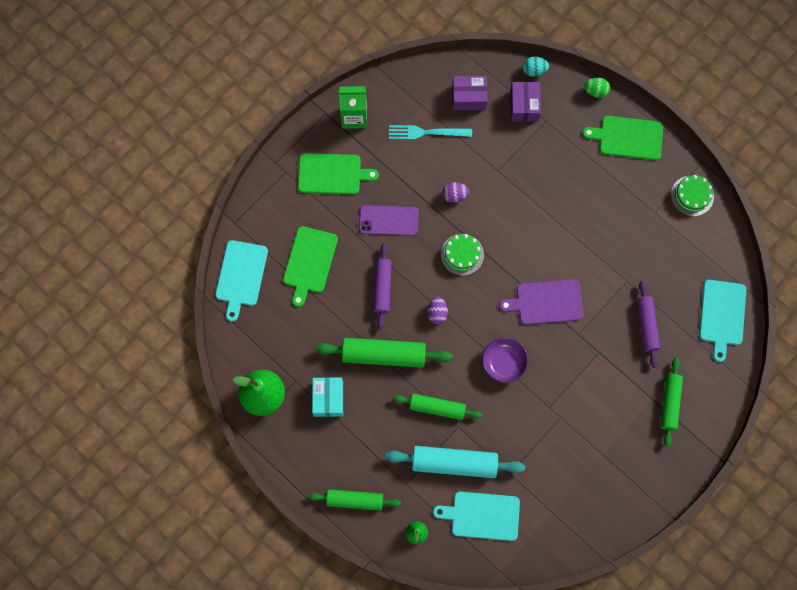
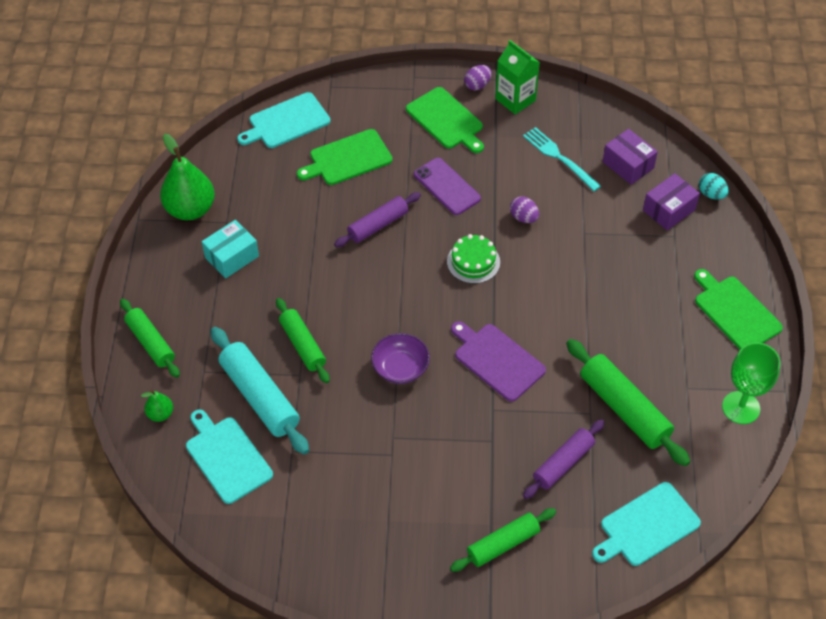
camera: 50 degrees right, 20 degrees down
(384, 355) = (315, 269): green rolling pin -> green rolling pin (624, 408)
(437, 313) = (396, 281): purple egg -> purple egg (477, 85)
(595, 91) = (749, 254): green egg -> none
(692, 196) = (741, 407): green cake -> green goblet

